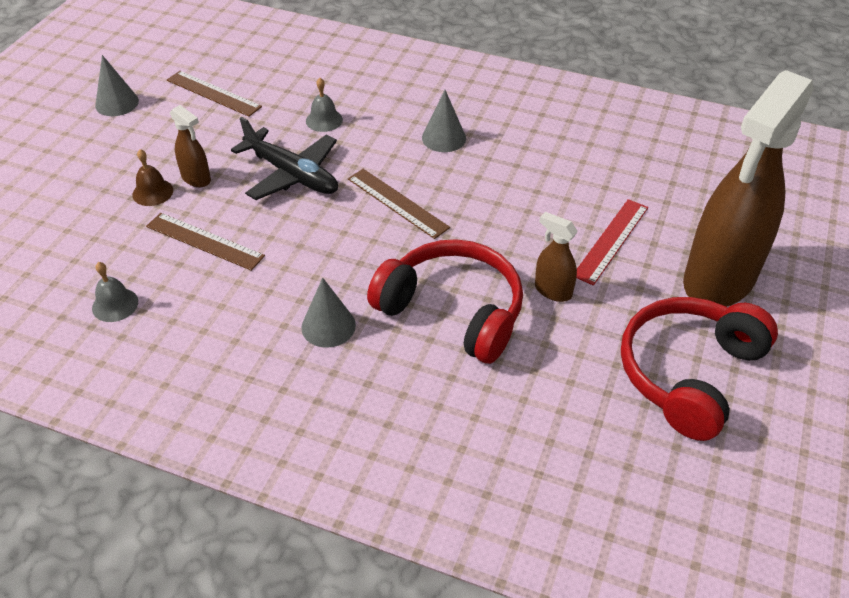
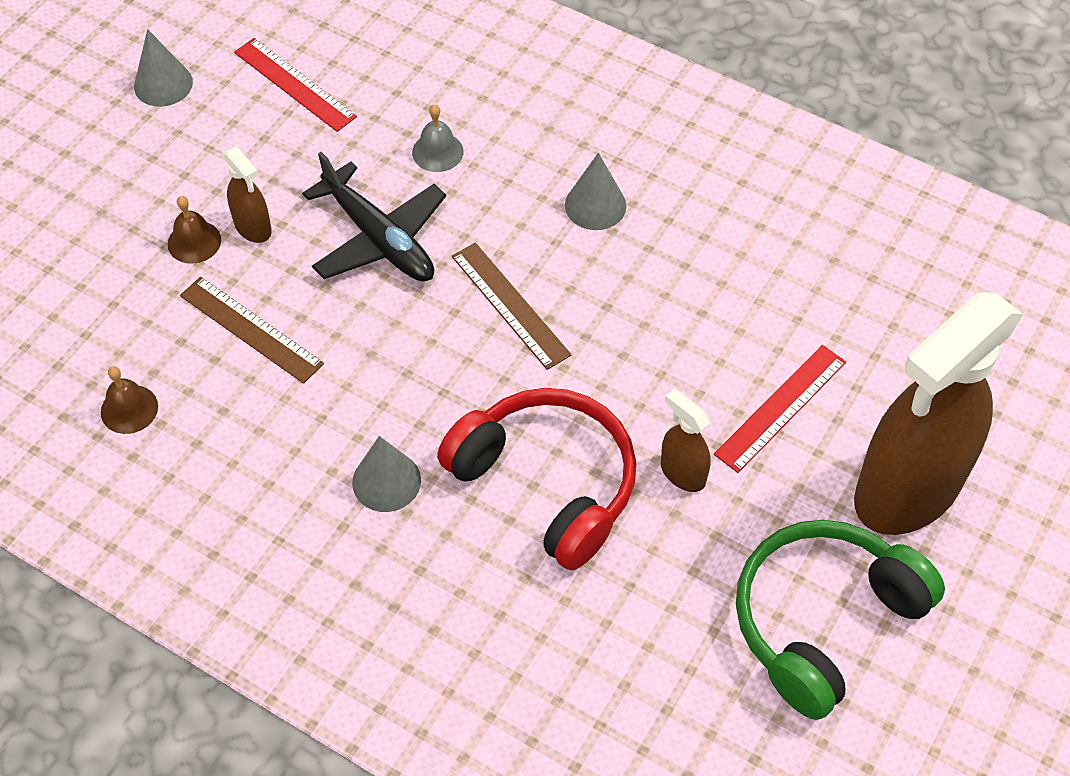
camera: 10 degrees right, 10 degrees up
(115, 304) = (129, 409): grey bell -> brown bell
(213, 93) = (294, 84): brown ruler -> red ruler
(688, 373) = (823, 621): red headphones -> green headphones

